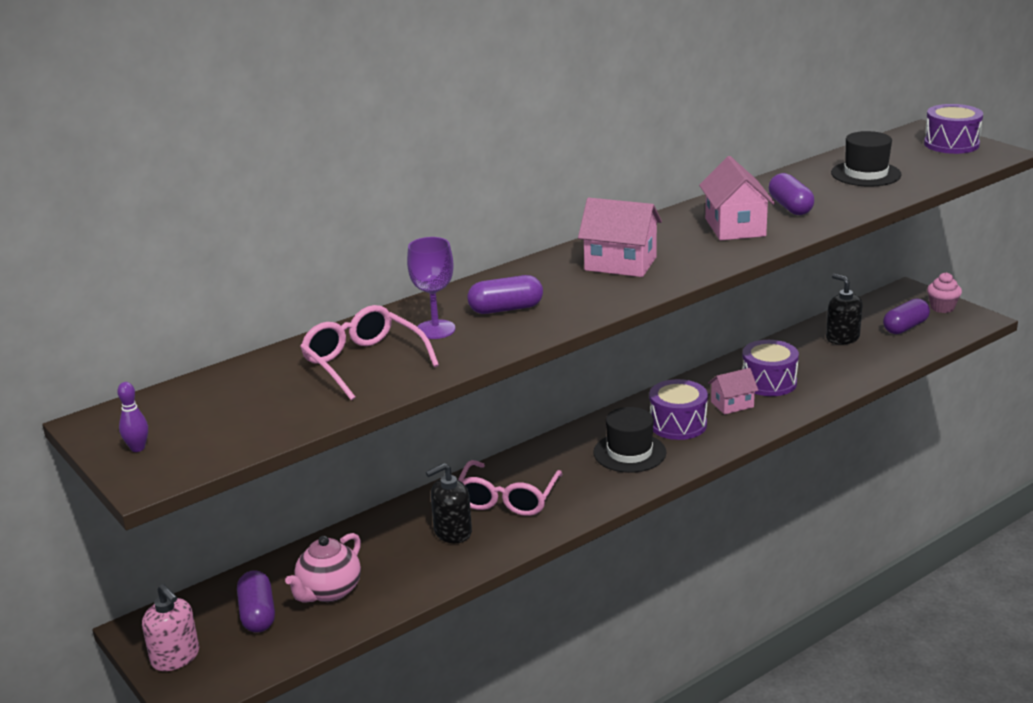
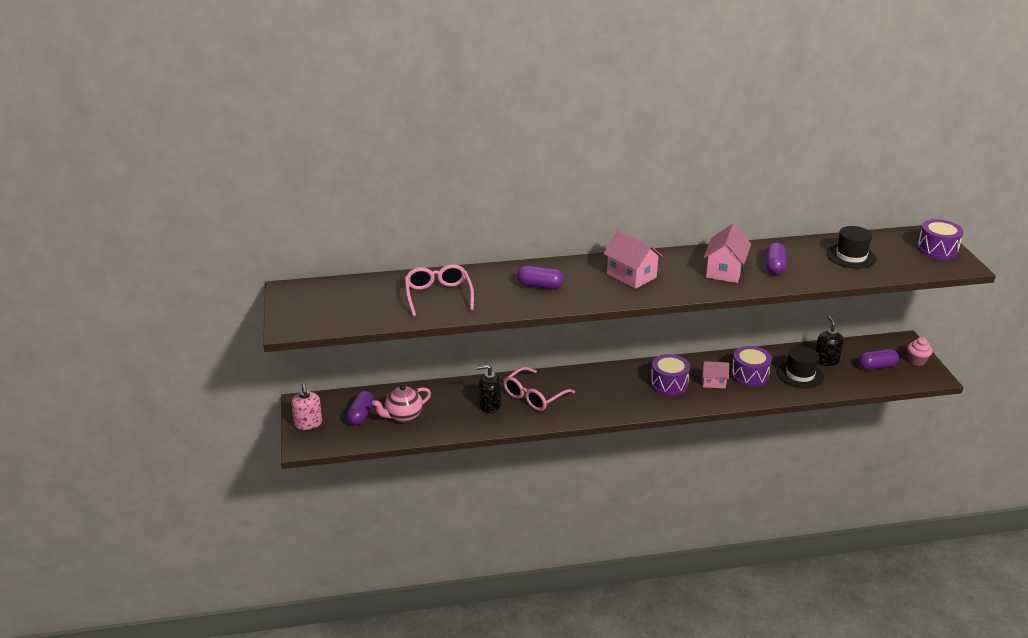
camera: 25 degrees right, 5 degrees up
(137, 448) = (295, 310): purple bowling pin -> none
(435, 329) = (491, 287): purple goblet -> none
(629, 452) = (625, 392): black hat -> black hat (800, 374)

